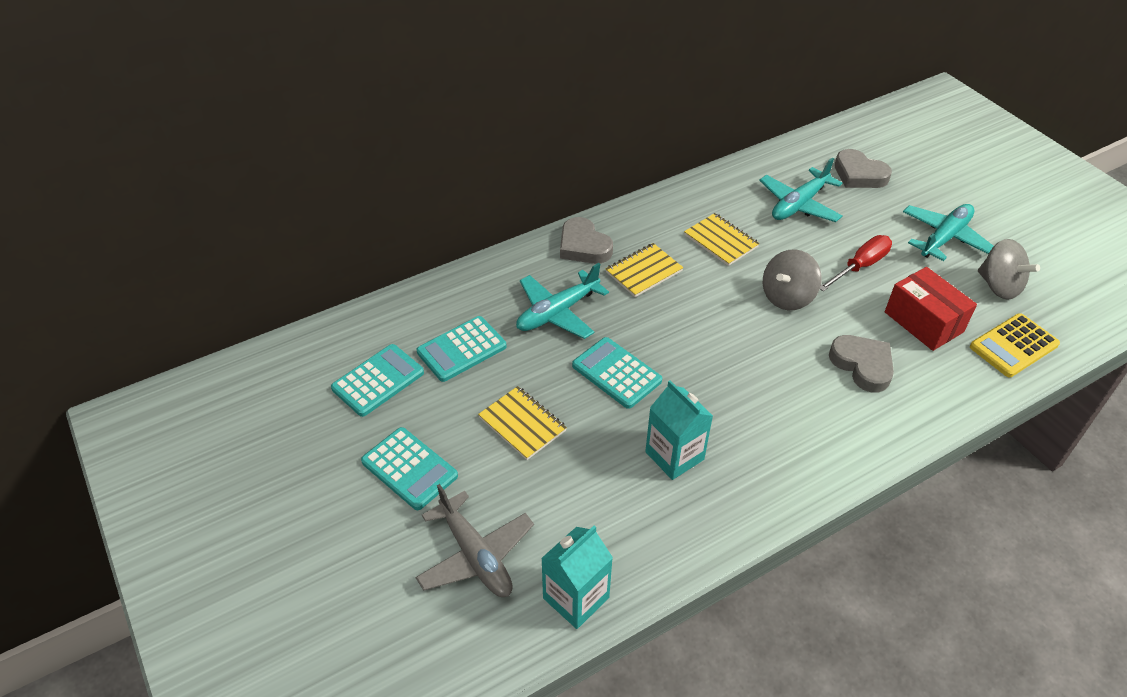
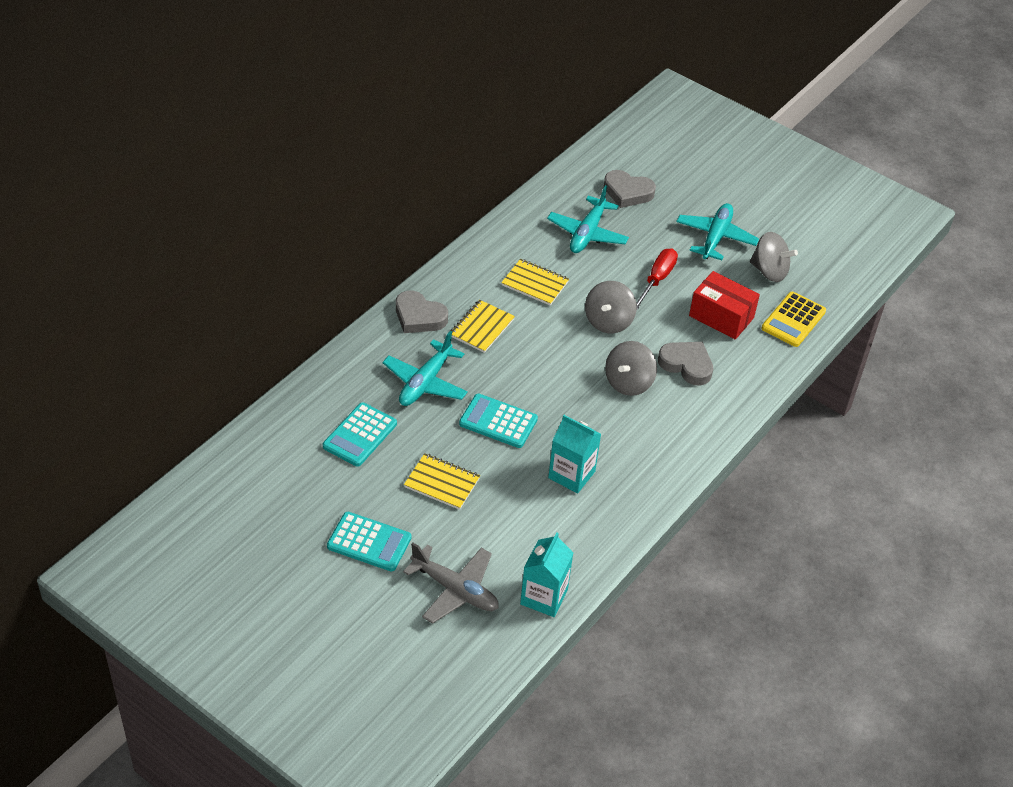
camera: 25 degrees left, 0 degrees up
(378, 381) = (302, 480): turquoise calculator -> none
(785, 368) = (628, 382): none -> grey spinning top

